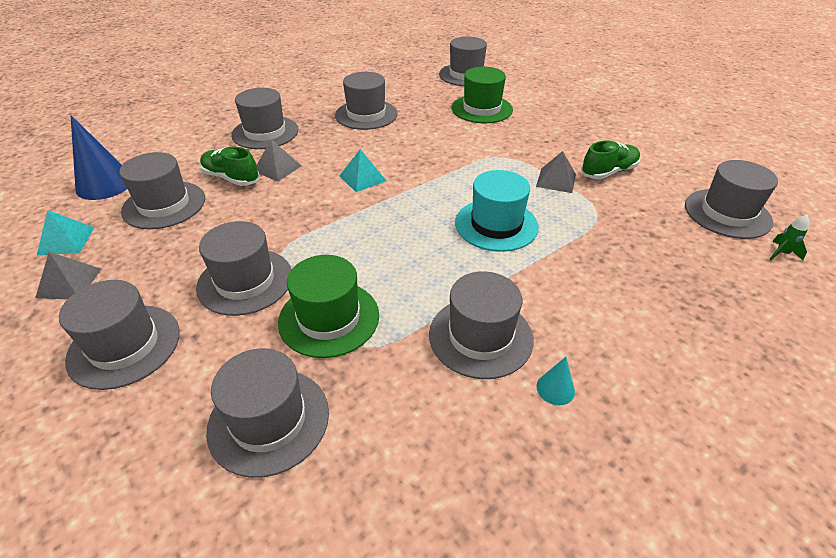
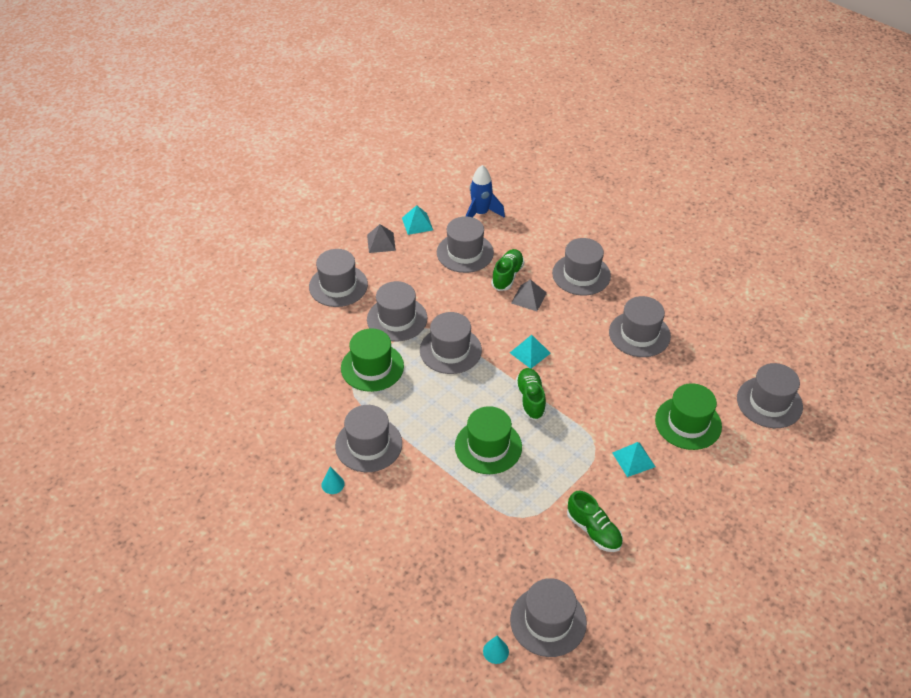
camera: 80 degrees right, 5 degrees up
(105, 184) = (480, 214): blue cone -> blue rocket
(269, 420) = (298, 359): grey hat -> grey hat (450, 350)
(432, 186) = (530, 399): none -> green shoe
(496, 225) = (488, 446): turquoise hat -> green hat
(521, 139) = (633, 459): none -> turquoise pyramid
(556, 180) = (566, 487): grey pyramid -> none
(781, 253) = (496, 651): green rocket -> turquoise cone

